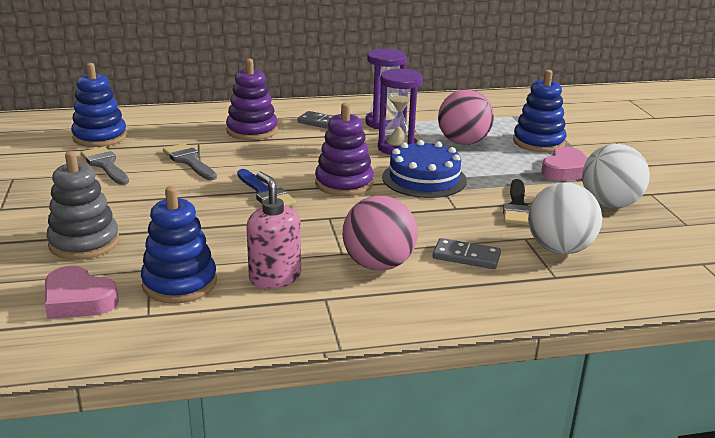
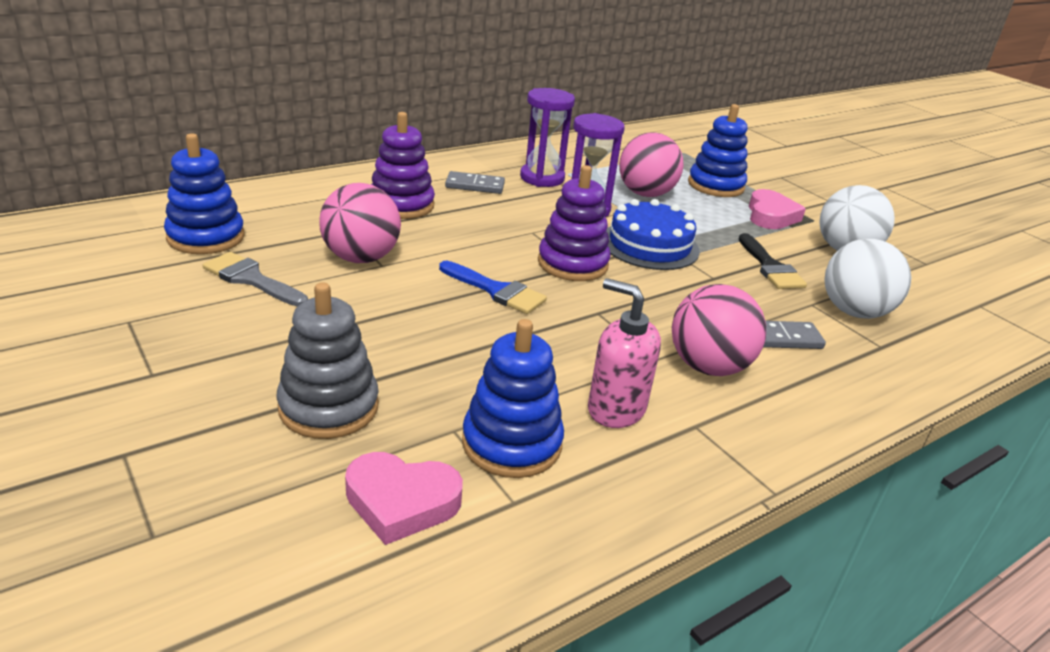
camera: 25 degrees left, 5 degrees up
(189, 161) = (361, 258): grey brush -> pink ball

